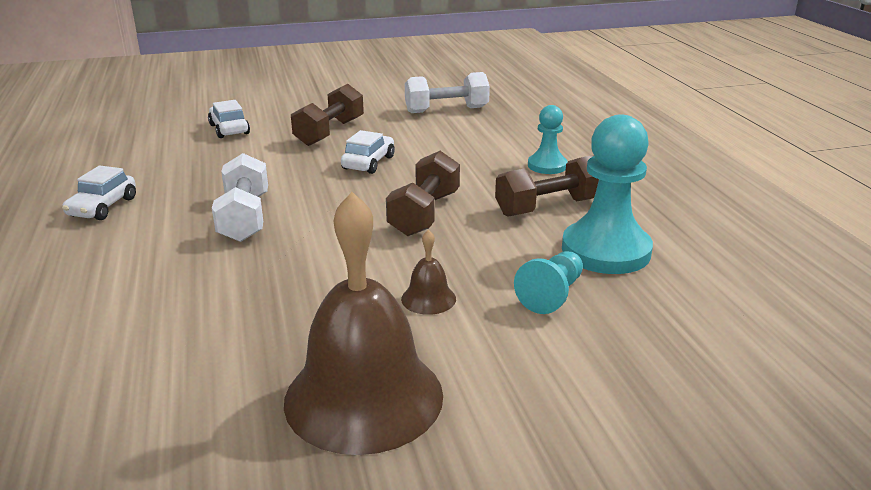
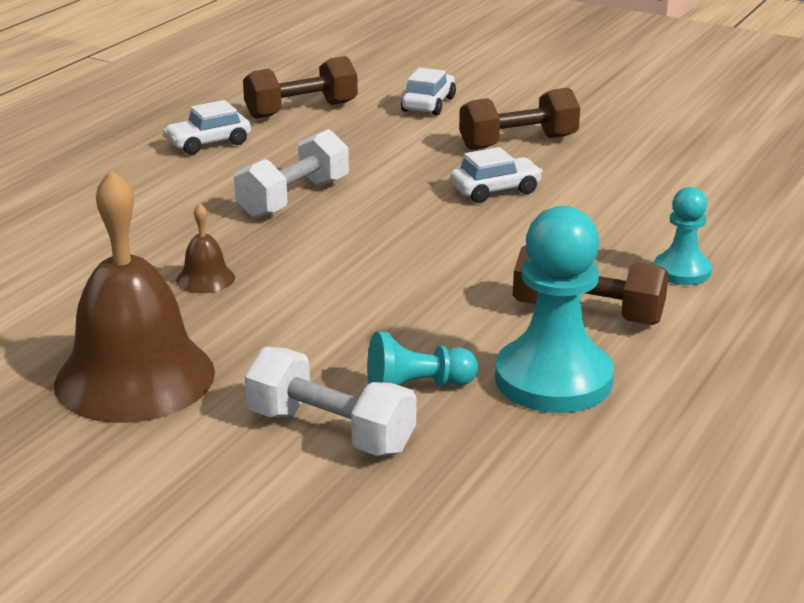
camera: 45 degrees right, 0 degrees up
(424, 214) = (450, 263): brown dumbbell -> brown dumbbell (301, 110)
(428, 298) = (310, 336): brown bell -> brown bell (205, 279)
(446, 110) = (699, 162): white dumbbell -> white dumbbell (330, 431)

